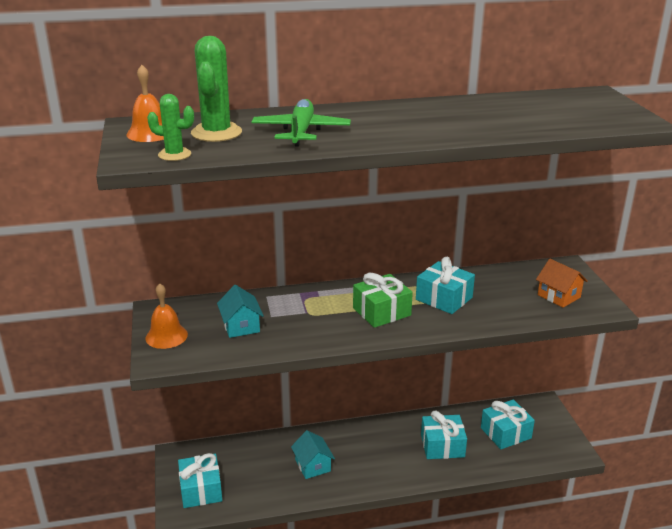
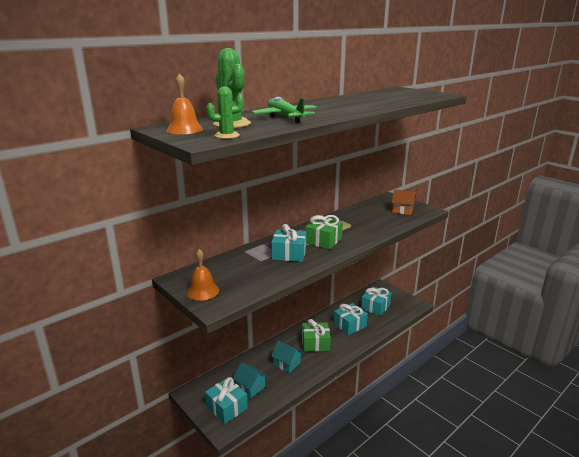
camera: 30 degrees left, 5 degrees down
(241, 326) = (247, 271): turquoise house -> turquoise house (250, 387)
(372, 453) = (315, 343): none -> green gift
(444, 298) = (348, 226): turquoise gift -> turquoise gift (289, 254)

